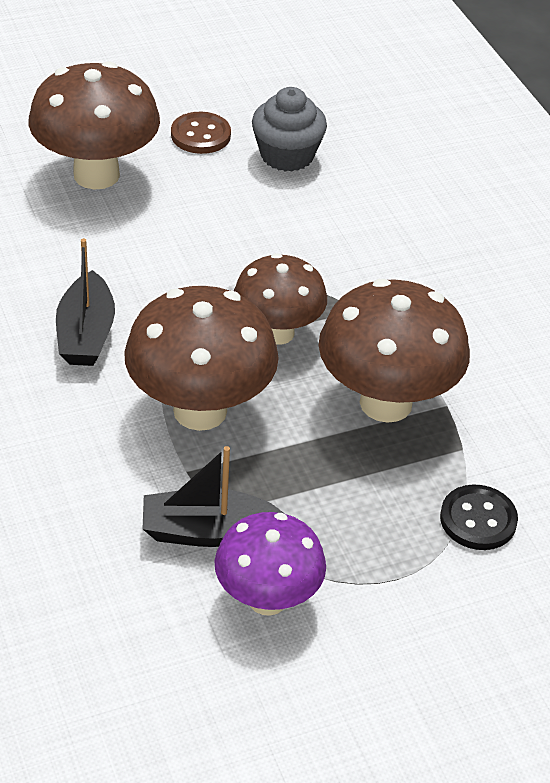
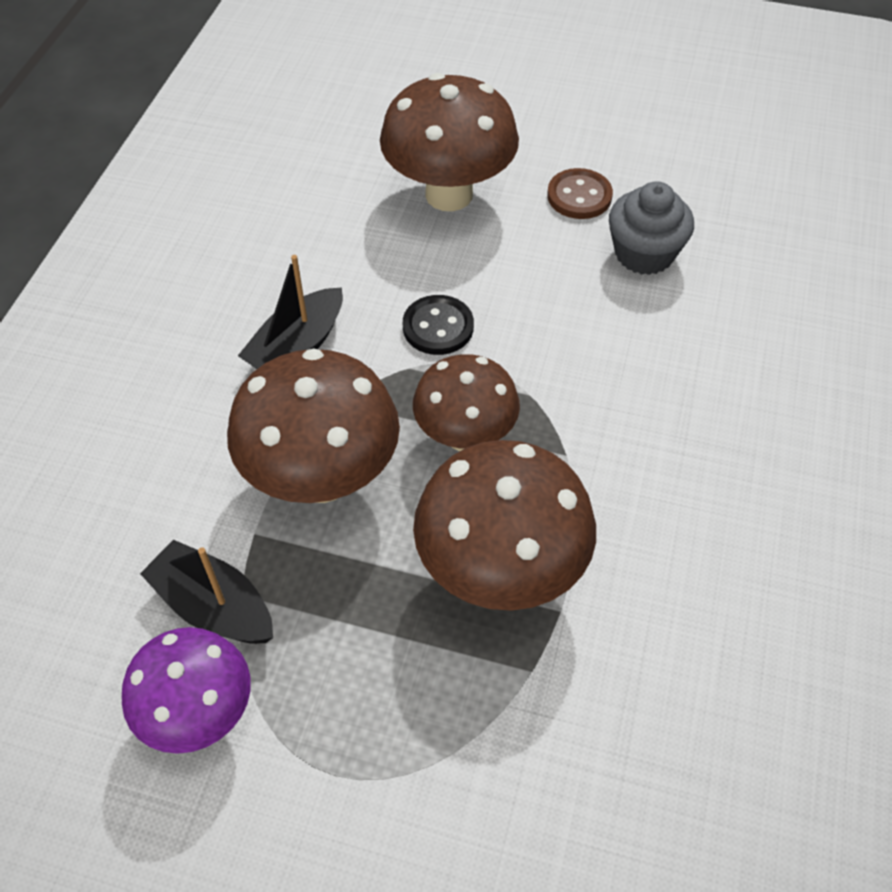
camera: 40 degrees right, 10 degrees up
(478, 520) = (473, 763): black button -> black button (438, 327)

